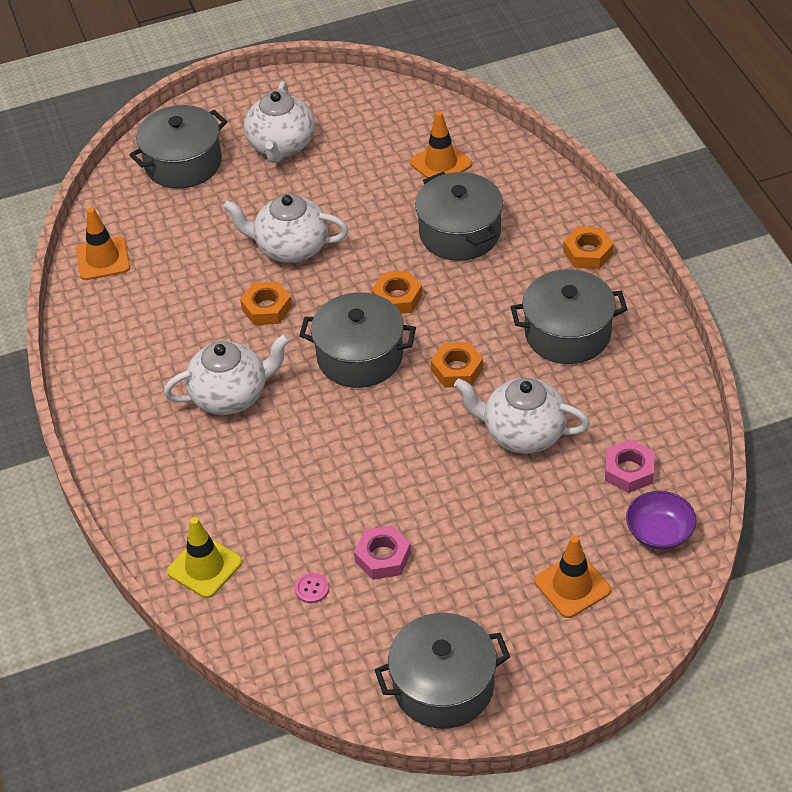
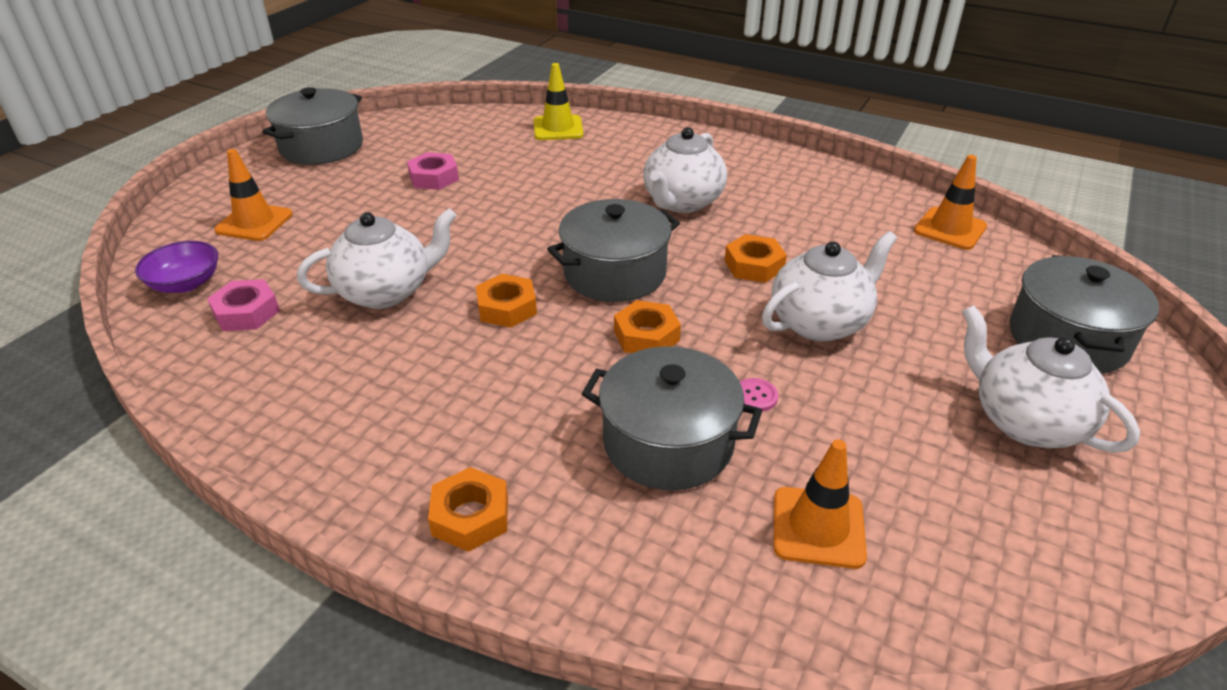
camera: 135 degrees right, 10 degrees down
(312, 589) = (469, 147): pink button -> pink button (755, 396)
(567, 333) = (414, 400): grey pot -> none

